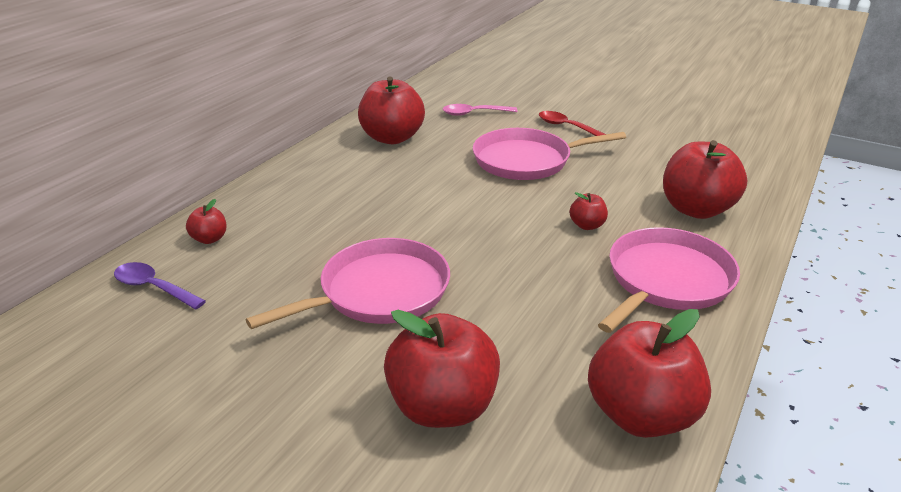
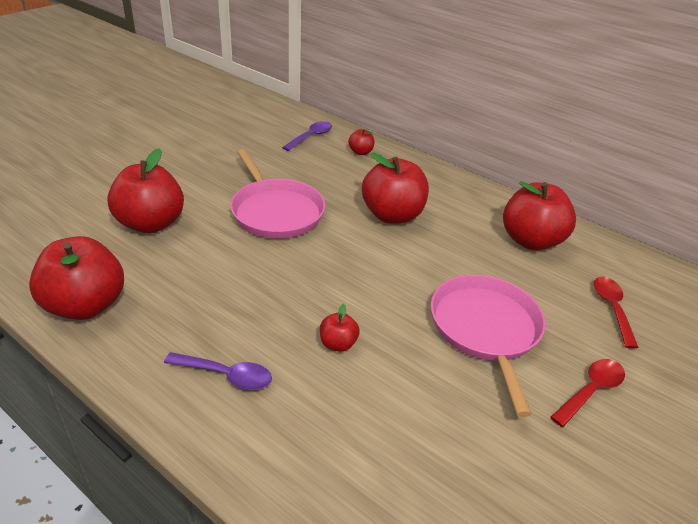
camera: 95 degrees right, 5 degrees up
(474, 113) = (612, 309): pink spoon -> red spoon
(666, 280) = (226, 375): pink pan -> purple spoon
(696, 209) = (354, 459): red apple -> red apple (392, 215)

